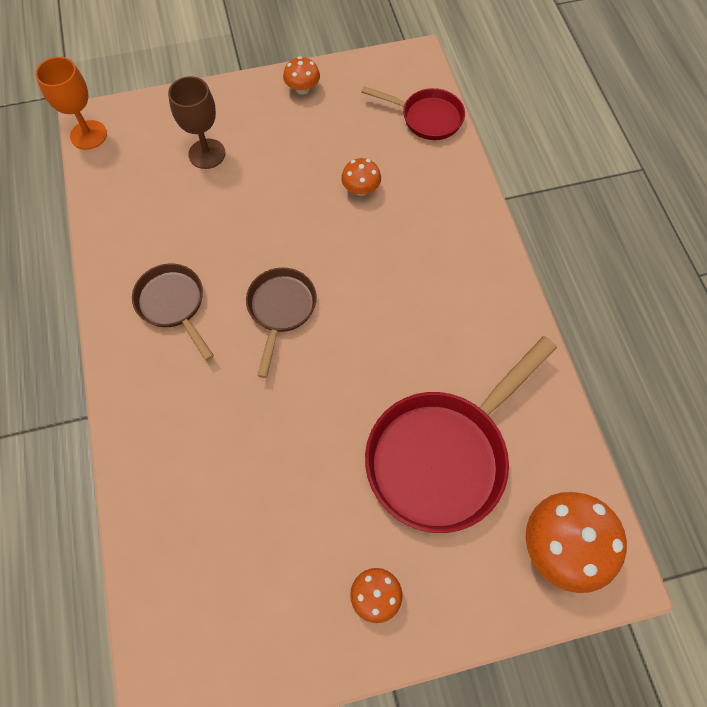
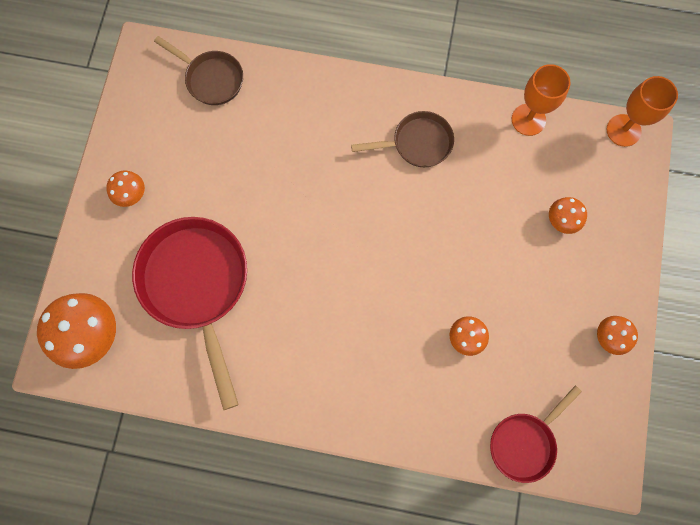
camera: 115 degrees right, 10 degrees up
(105, 214) = (528, 119): none -> orange goblet
(207, 154) = (562, 220): brown goblet -> orange mushroom
(280, 310) = (375, 220): brown pan -> brown pan (211, 79)

